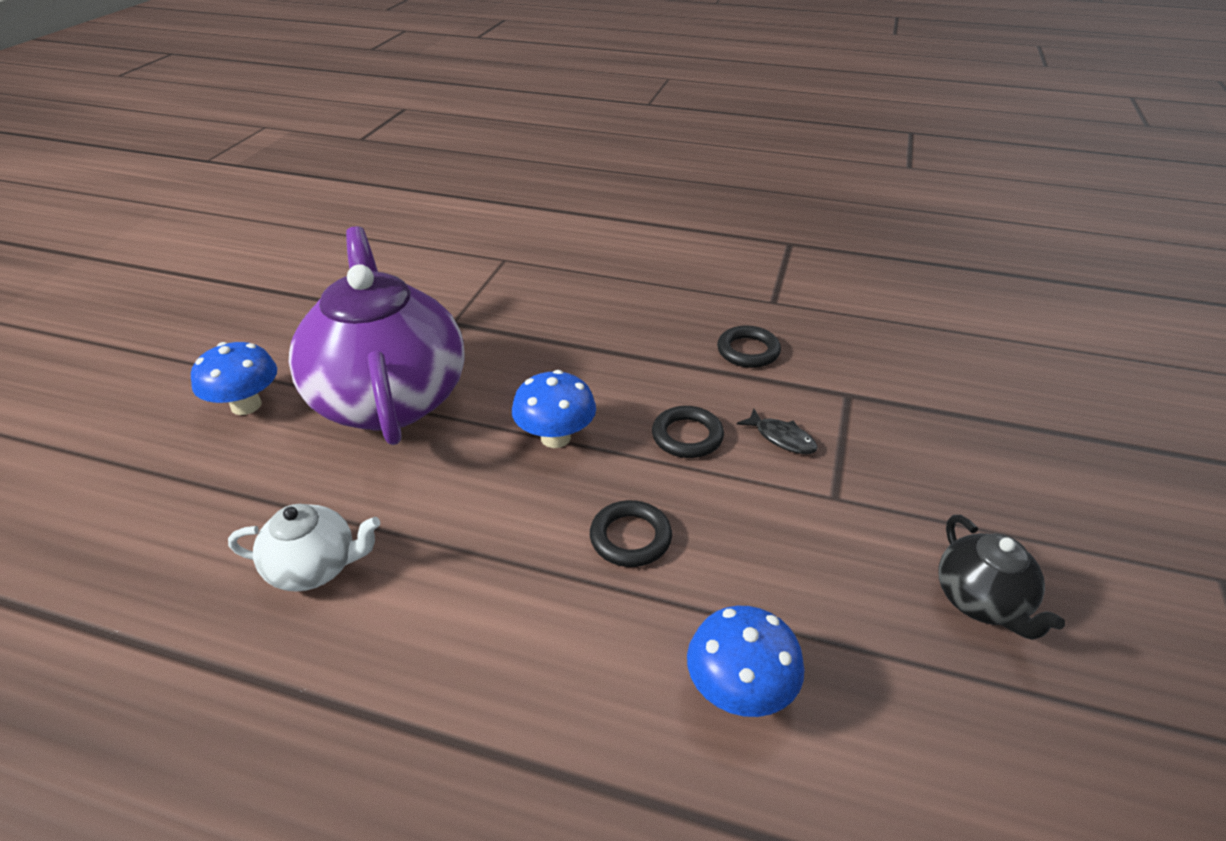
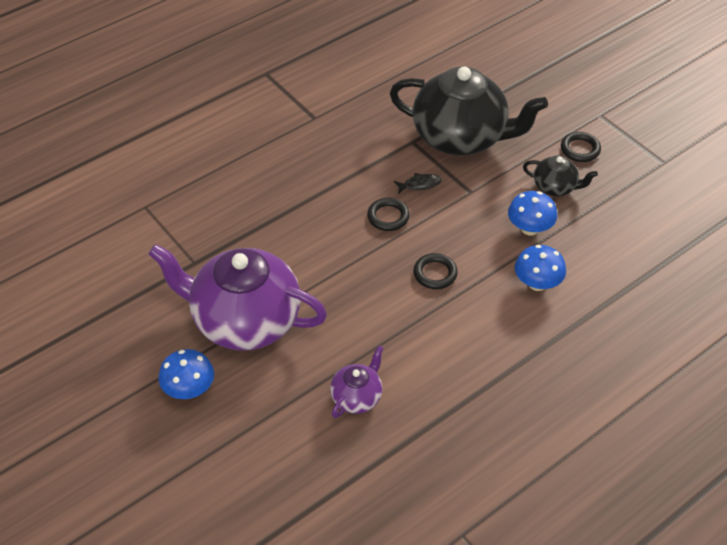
camera: 55 degrees left, 10 degrees up
(314, 567) = (357, 397): white teapot -> purple teapot
(555, 437) = (344, 266): blue mushroom -> blue mushroom (529, 228)
(748, 351) = (346, 155): black ring -> black ring (580, 149)
(922, 436) = (461, 137): none -> black teapot

